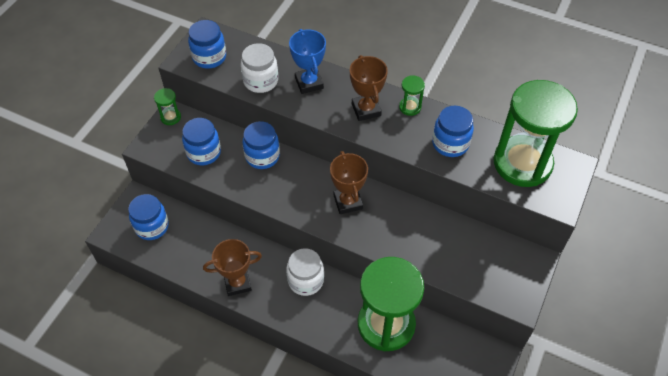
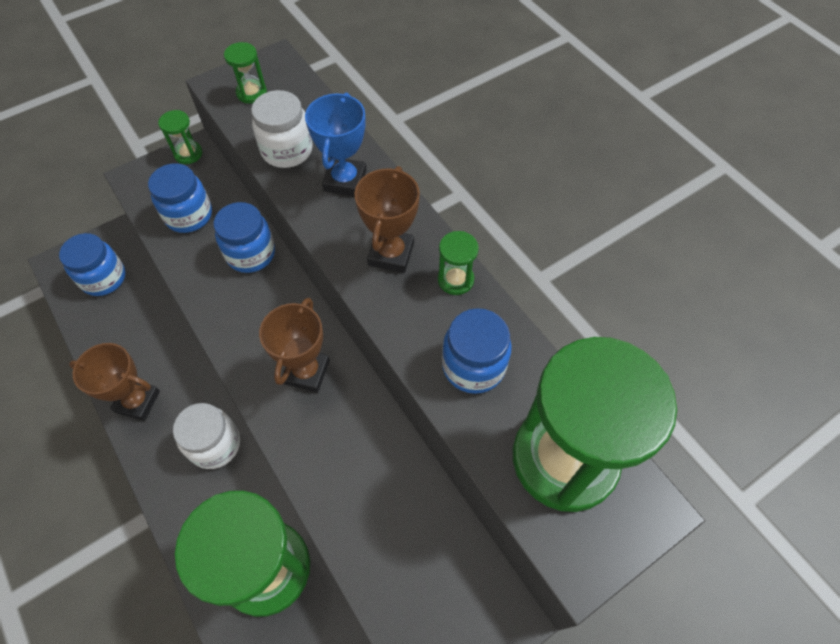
camera: 30 degrees right, 5 degrees up
(209, 57) = (251, 93): blue jar -> green hourglass

